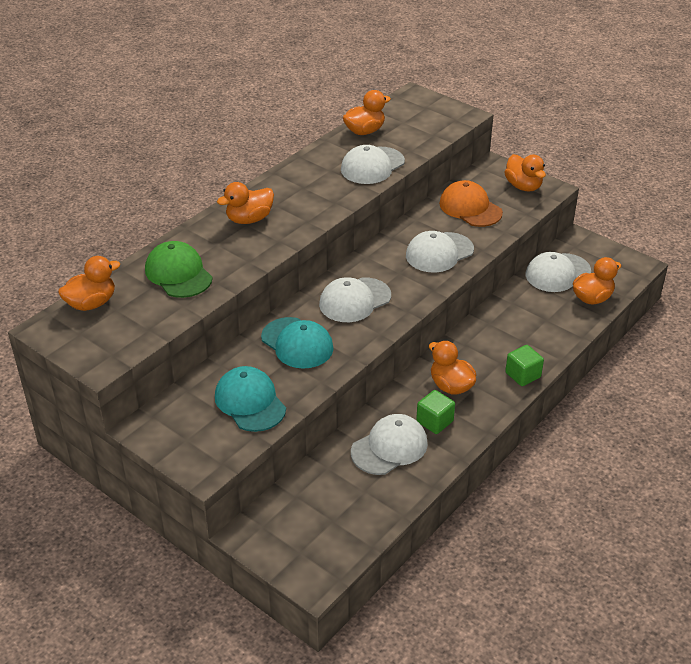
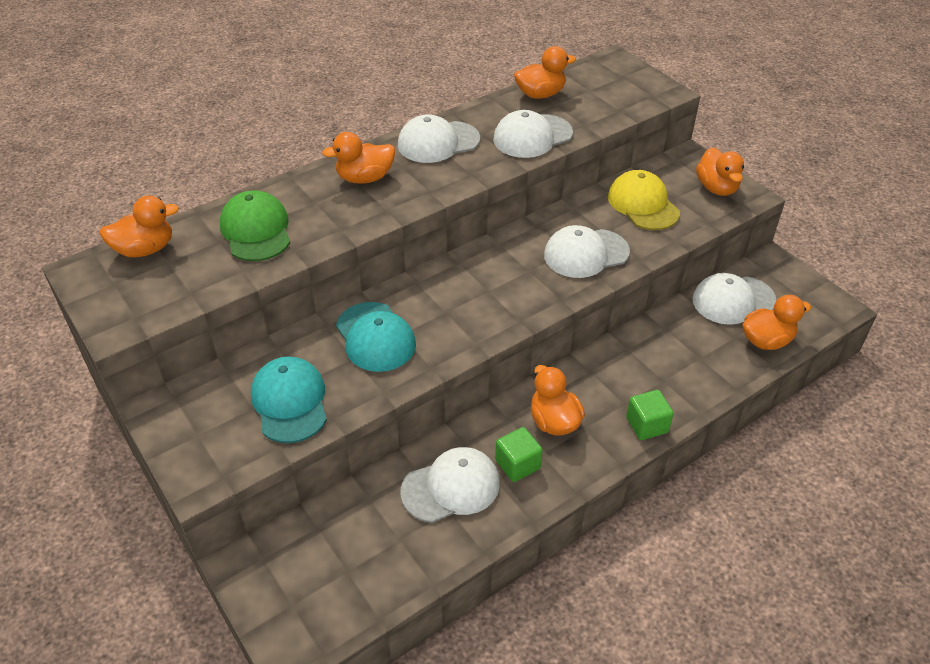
camera: 15 degrees right, 5 degrees up
(354, 300) = (463, 295): white cap -> white cap (438, 142)
(470, 208) = (643, 204): orange cap -> yellow cap

